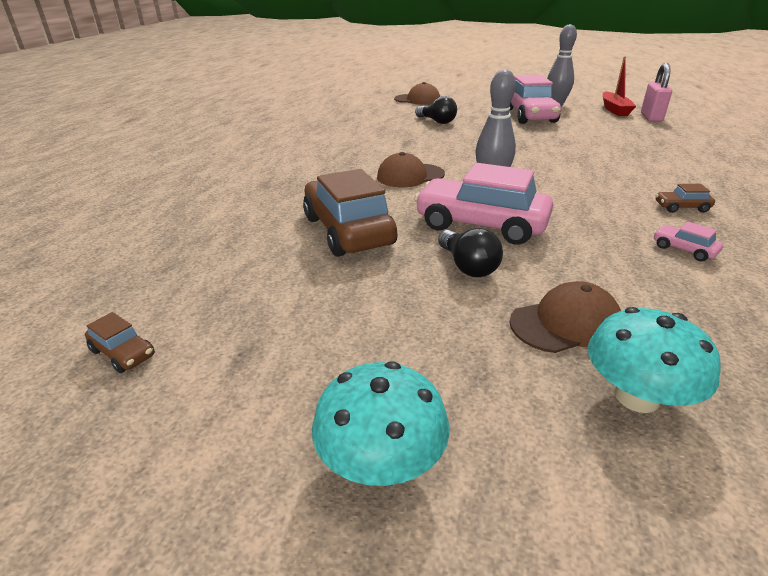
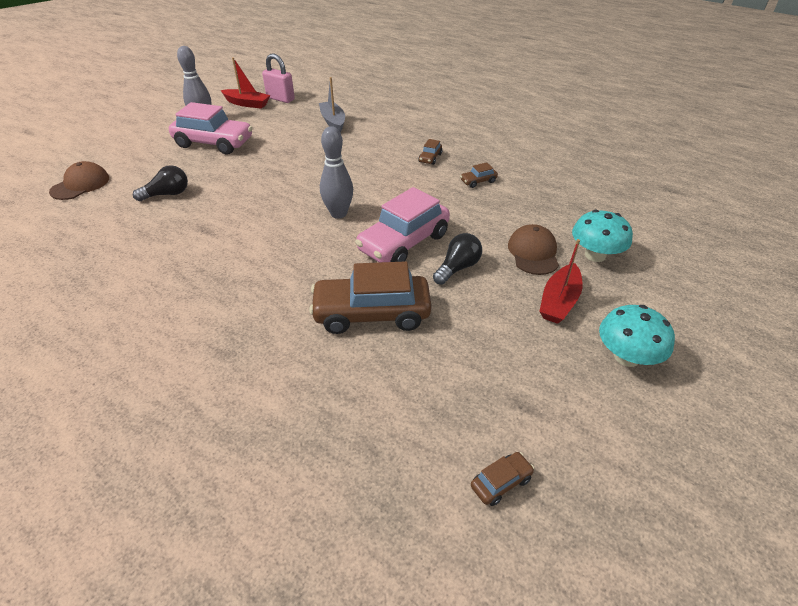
camera: 70 degrees left, 10 degrees up
(410, 176) = (289, 250): brown cap -> none
(468, 266) = (457, 268): black light bulb -> black light bulb turned 45 degrees counterclockwise
(469, 364) = (559, 301): none -> red boat
(656, 145) = (333, 122): none -> grey boat
(683, 250) = (478, 181): pink car -> brown car

